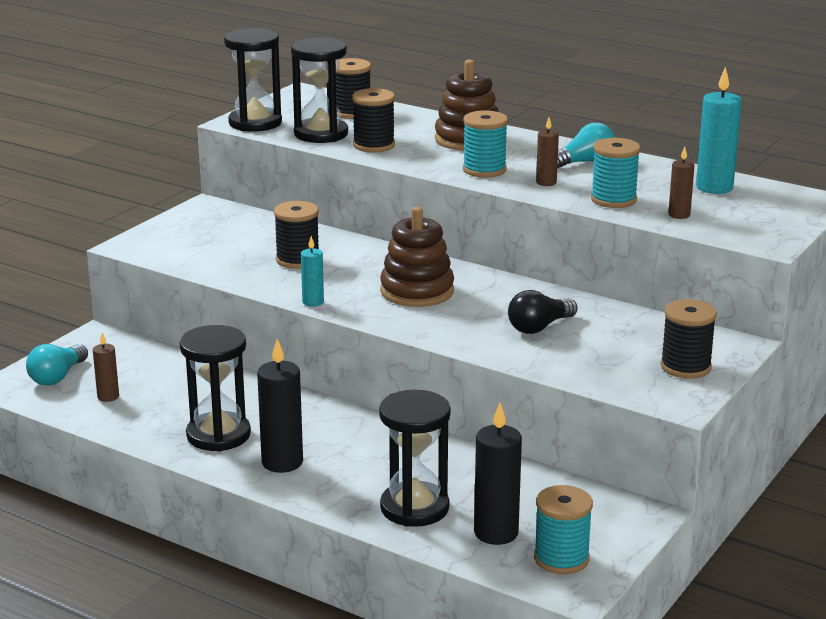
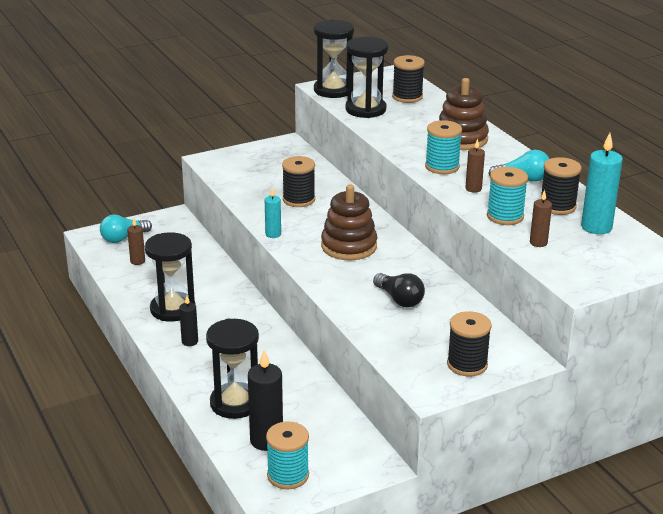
camera: 30 degrees right, 5 degrees up
(282, 462) = (190, 341): black candle -> black candle, size x0.56
(374, 145) = (390, 127): black spool -> black spool (557, 206)
(539, 327) = (399, 299): black light bulb -> black light bulb turned 120 degrees counterclockwise

